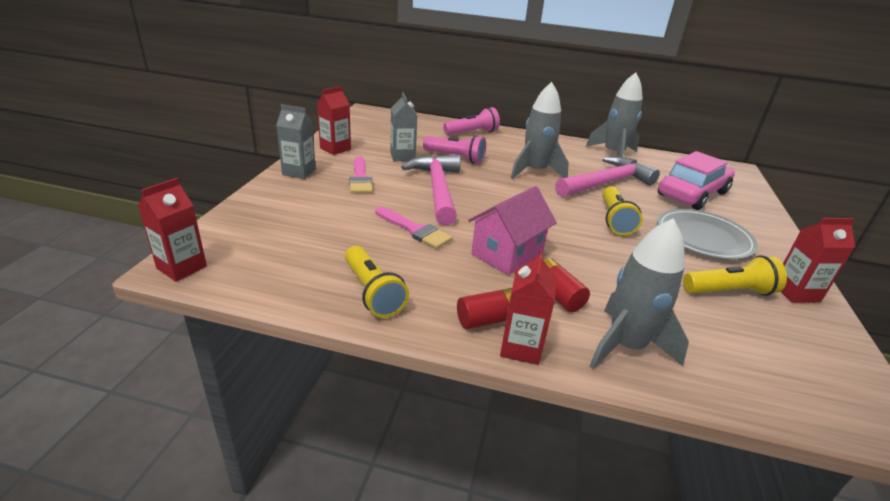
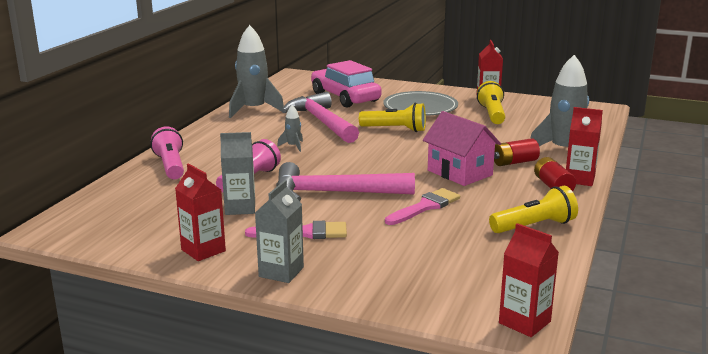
camera: 80 degrees left, 10 degrees down
(535, 171) = (293, 146): grey rocket -> grey rocket, size x0.45

